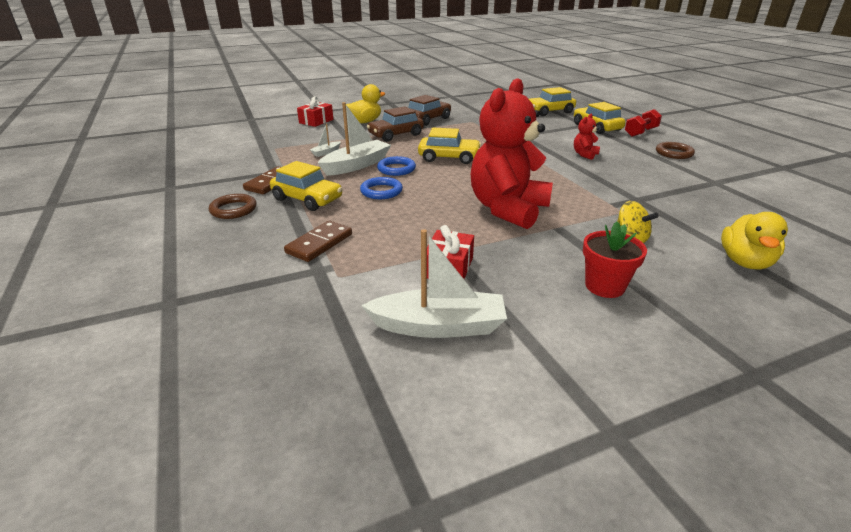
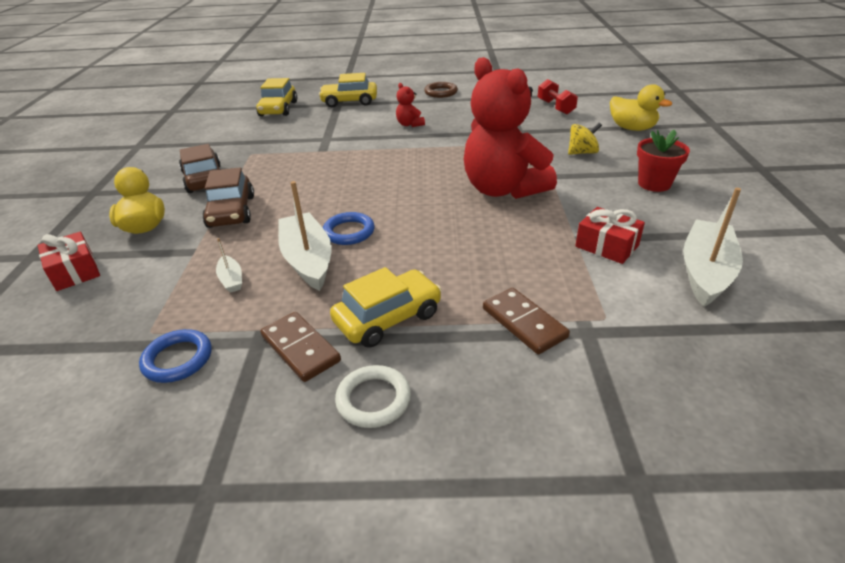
camera: 65 degrees left, 5 degrees up
(233, 209) = (373, 399): brown ring -> white ring
(381, 191) = (407, 254): blue ring -> blue ring (178, 359)
(449, 158) = (348, 191): yellow car -> none
(640, 132) = (383, 89): red dumbbell -> red dumbbell (555, 107)

